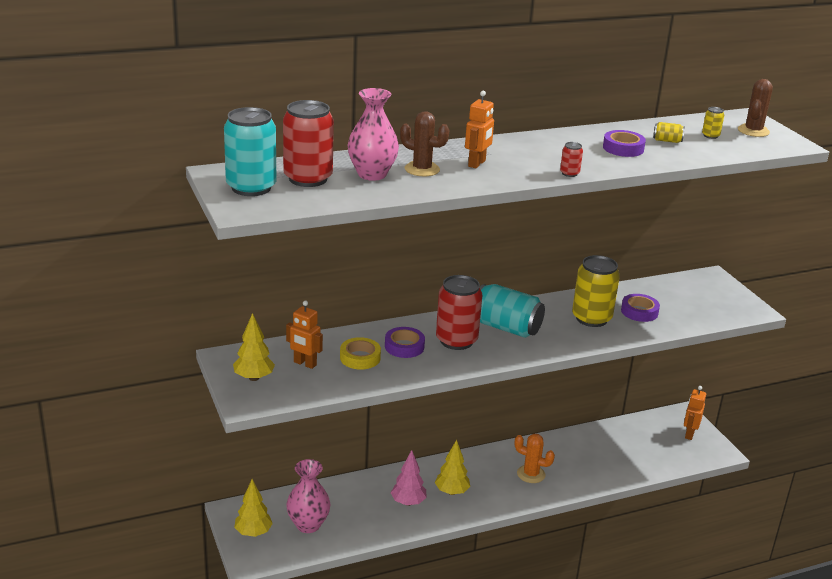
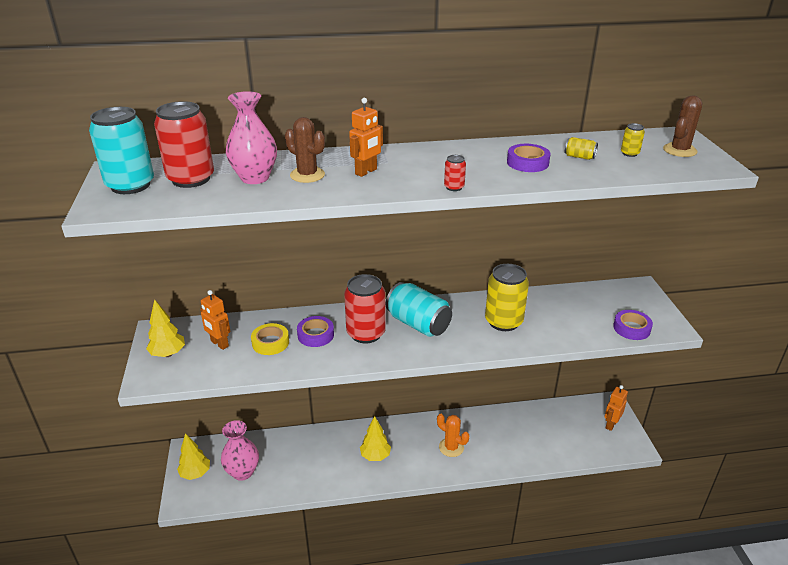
camera: 15 degrees right, 5 degrees up
(408, 502) = (334, 461): pink tree -> none
(639, 312) = (553, 319): purple tape -> purple tape (631, 328)

